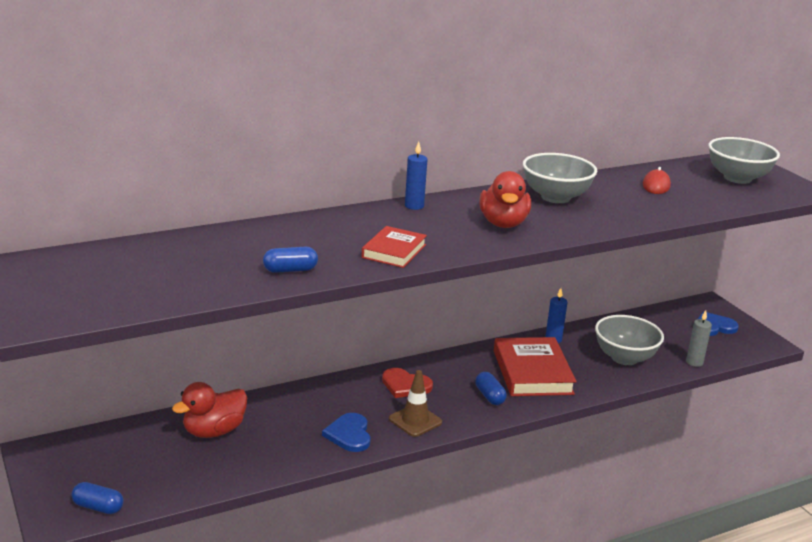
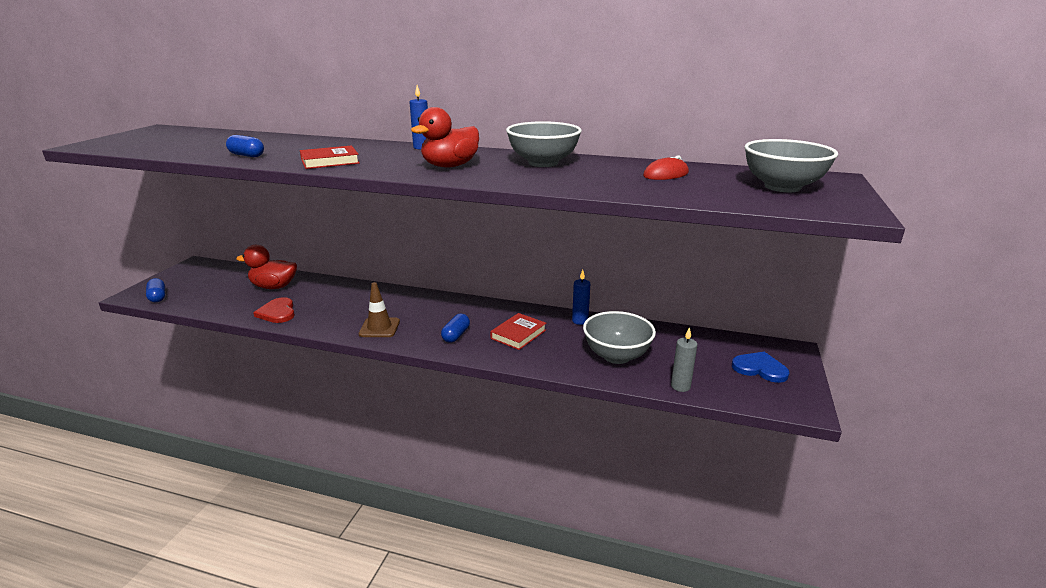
camera: 45 degrees right, 0 degrees up
(349, 434) = (329, 318): blue heart -> none
(405, 385) = (417, 306): red heart -> red heart (277, 312)
(532, 372) = (518, 334): red book -> red book, size x0.59

